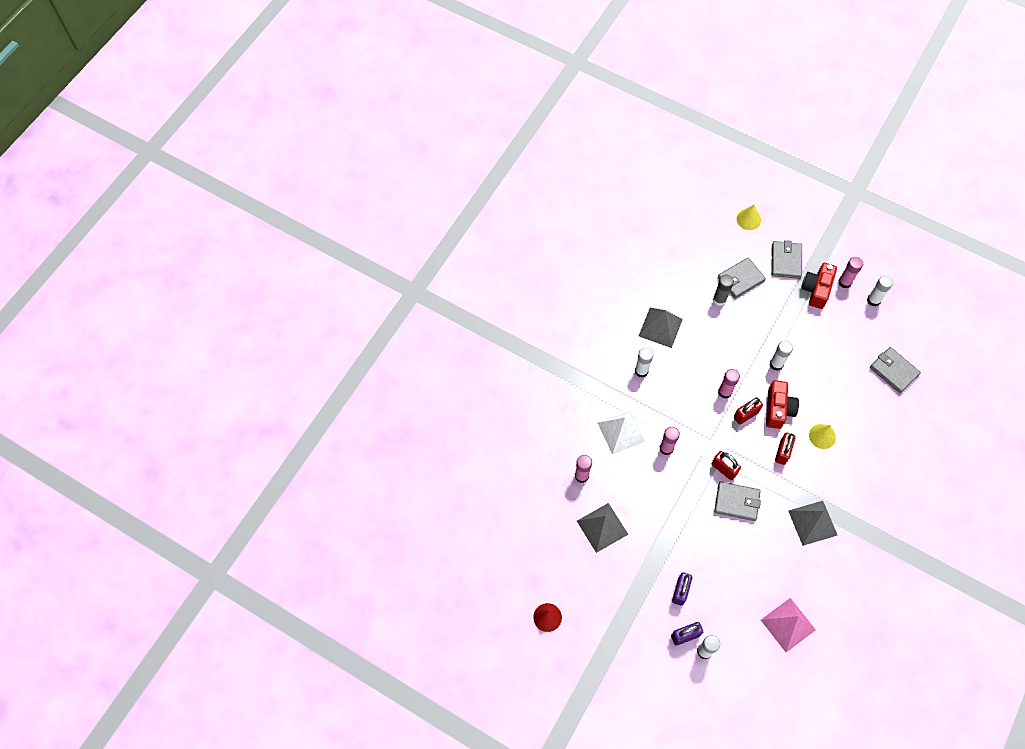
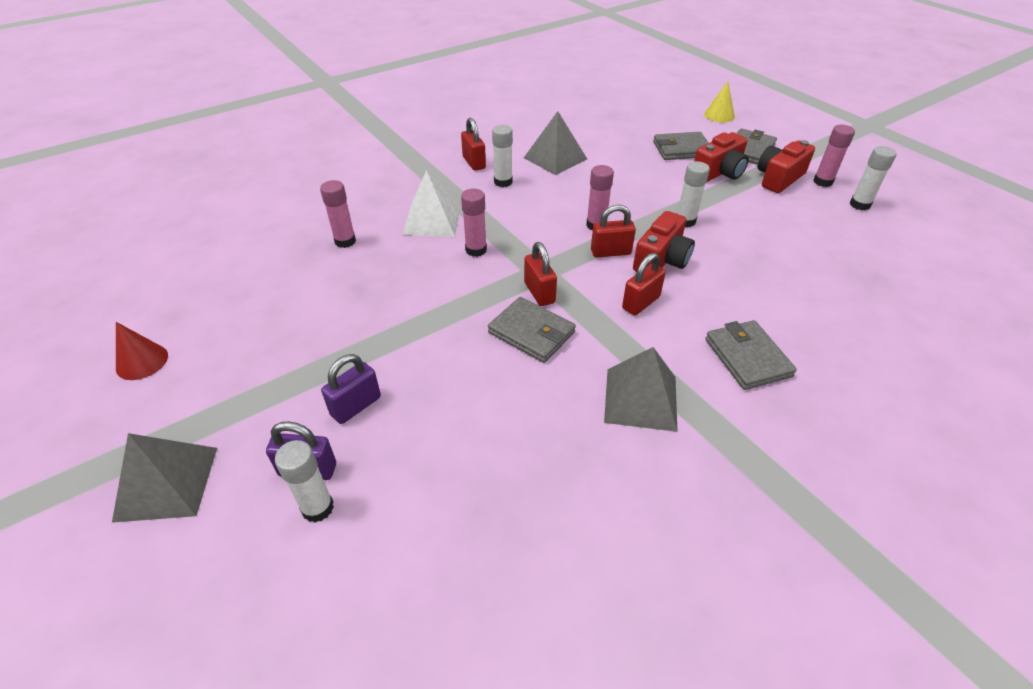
camera: 25 degrees right, 20 degrees down
(602, 527) = (319, 295): grey pyramid -> grey pyramid (167, 483)
(608, 357) = (474, 163): none -> red padlock
(719, 300) = (643, 156): grey glue stick -> none
(776, 298) = (719, 172): none -> red camera
(788, 624) = (500, 532): pink pyramid -> none
(822, 436) = (715, 305): yellow cone -> none
(894, 371) = (867, 273): grey wallet -> grey wallet (747, 357)

